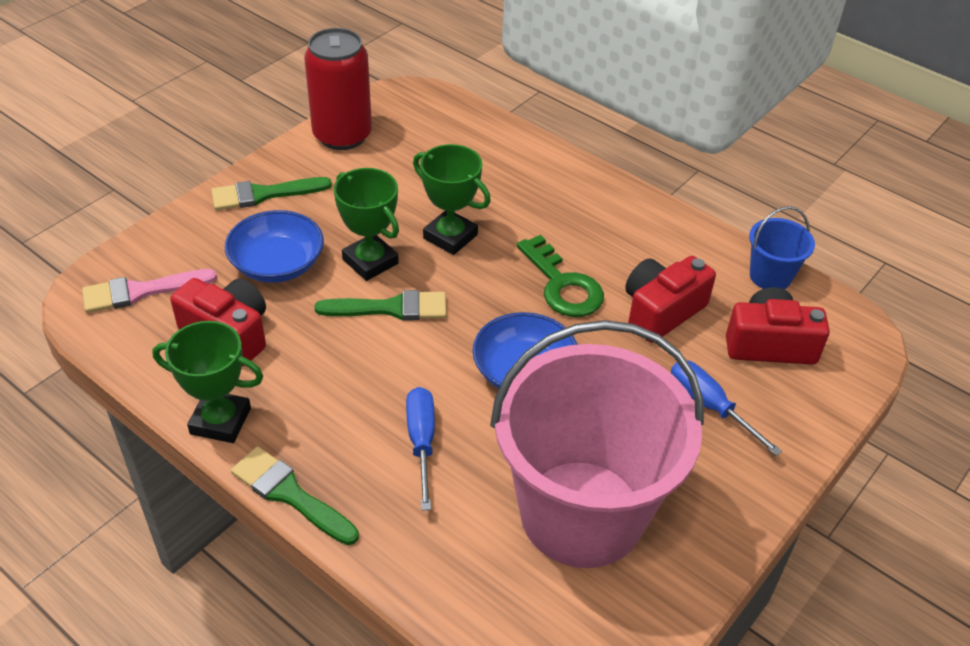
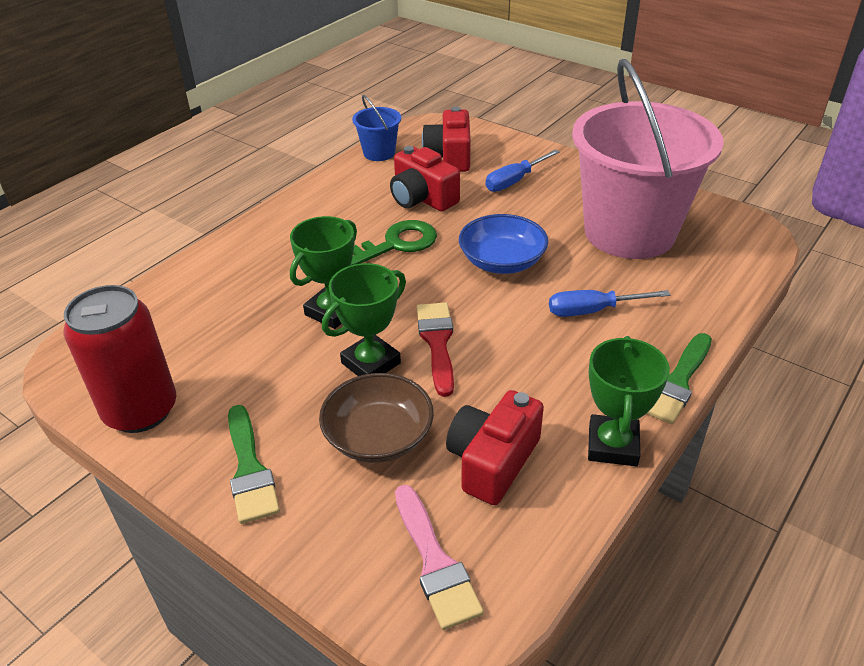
camera: 90 degrees left, 5 degrees down
(277, 264) = (378, 436): blue bowl -> brown bowl
(391, 308) = (437, 342): green brush -> red brush

